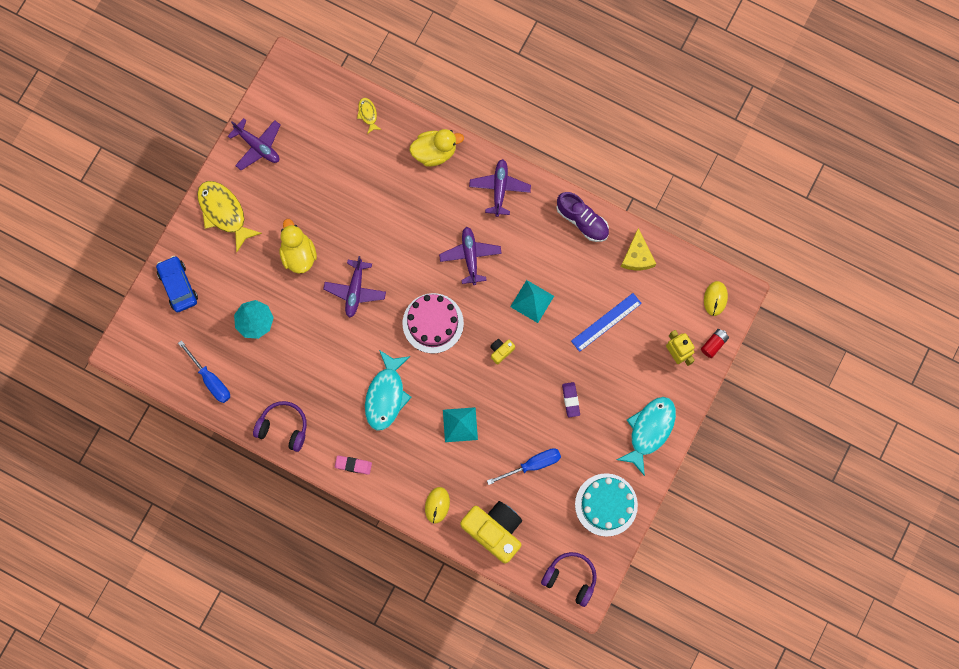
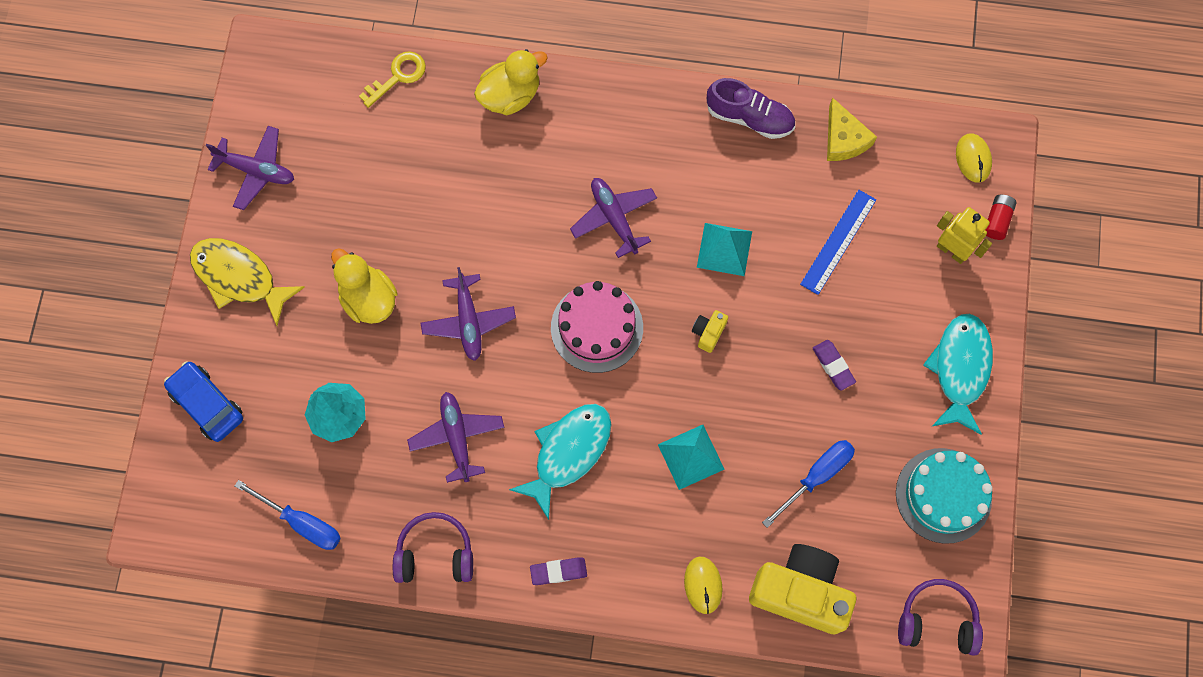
camera: 20 degrees left, 5 degrees down
(353, 465) = (558, 571): pink eraser -> purple eraser
(368, 114) = (398, 76): yellow fish -> yellow key
(386, 395) = (568, 453): turquoise fish -> turquoise fish turned 135 degrees counterclockwise
(499, 189) = (619, 114): purple plane -> purple plane (457, 437)

